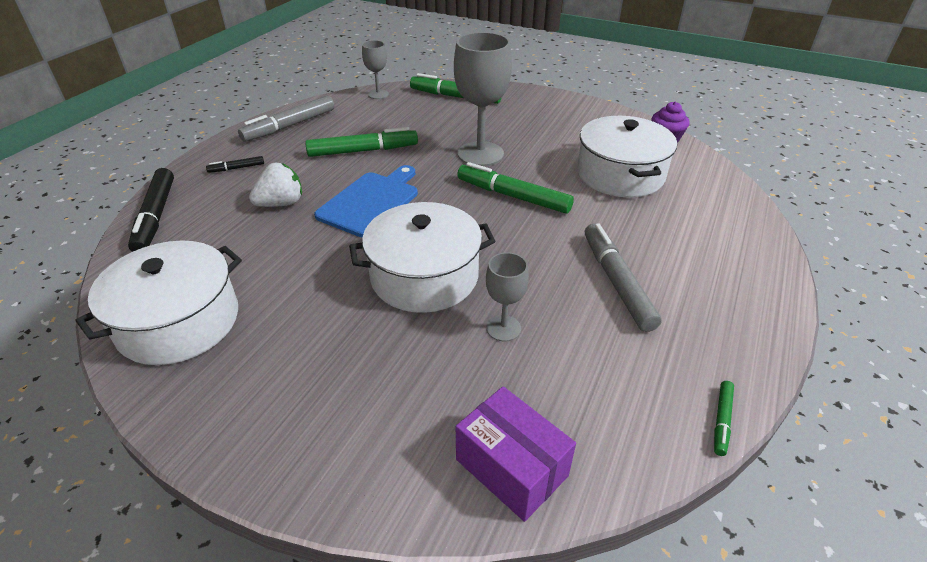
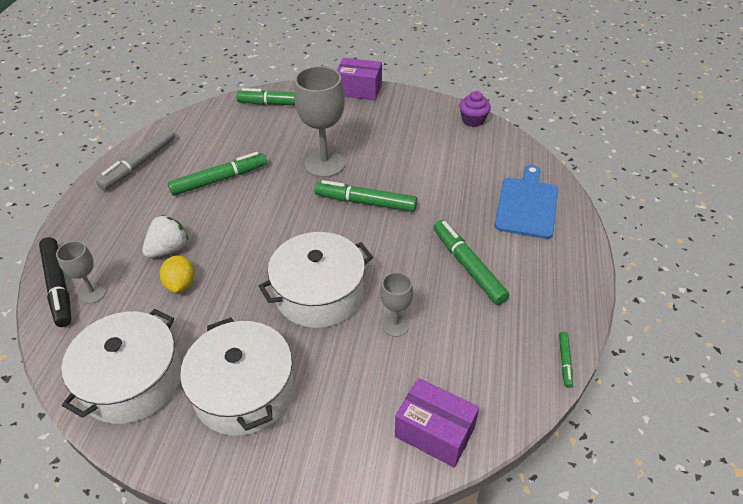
camera: 15 degrees left, 5 degrees up
(236, 168) = (110, 220): black marker -> none
(277, 238) = (181, 284): none -> yellow lemon
(371, 202) = (248, 232): blue cutting board -> blue cutting board (527, 205)
(378, 94) = (209, 113): grey goblet -> grey goblet (92, 293)
(543, 95) = (359, 90): none -> purple box
(617, 282) = (468, 266): grey marker -> green marker
(620, 174) = (445, 164): white pot -> white pot (244, 391)

